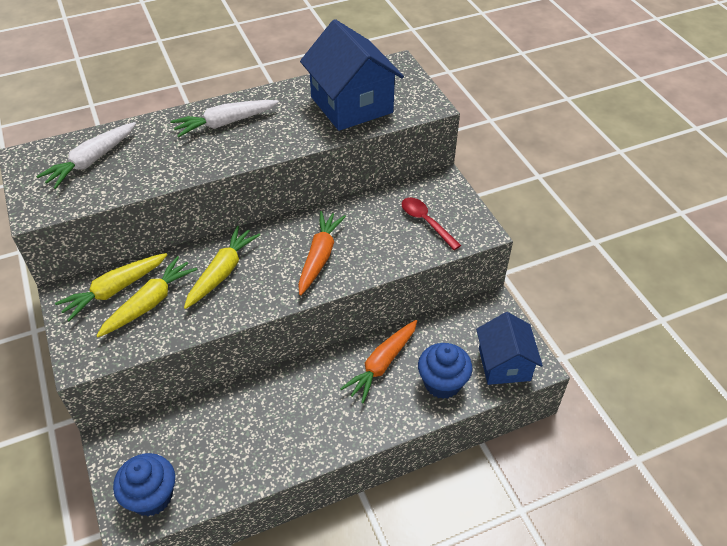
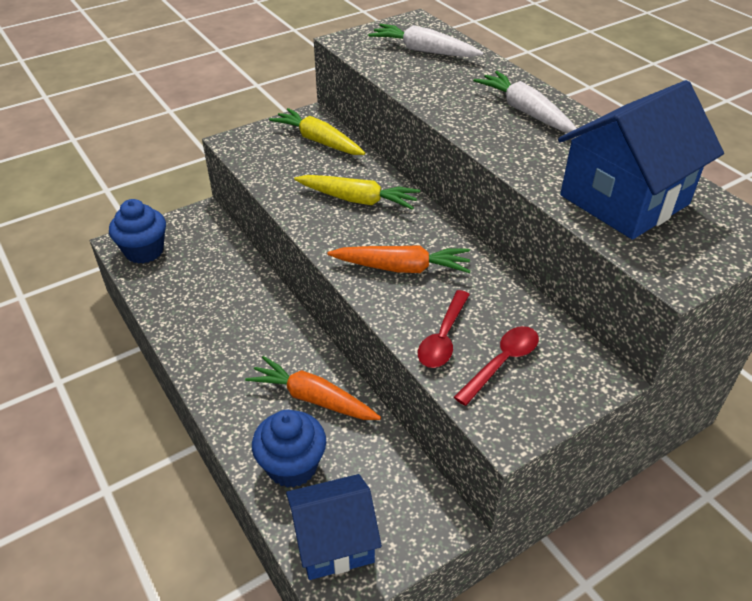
camera: 80 degrees right, 5 degrees down
(150, 303) = (306, 163): yellow carrot -> none
(398, 246) = (443, 337): none -> red spoon

